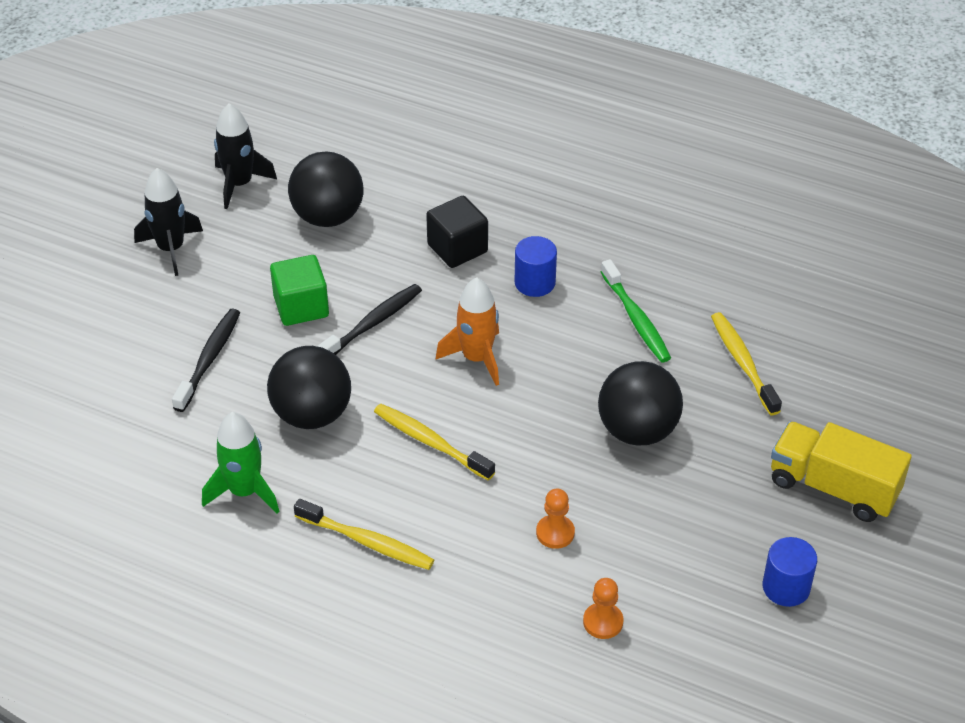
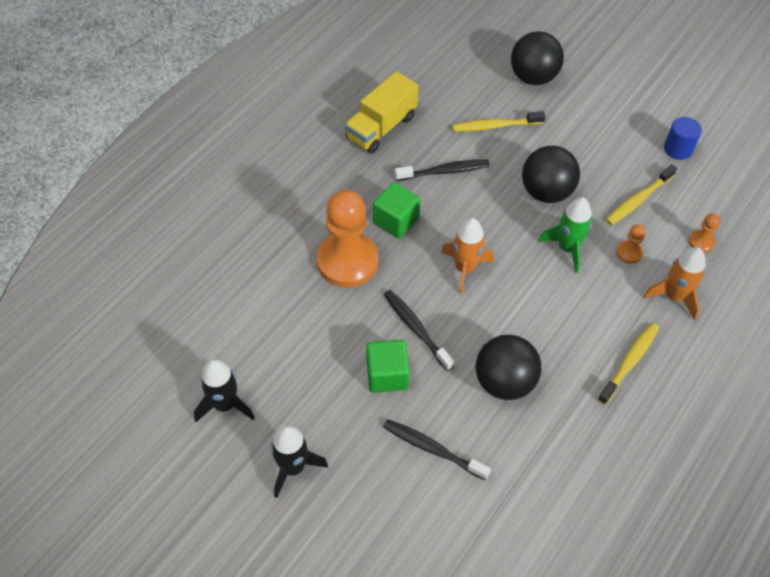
camera: 80 degrees left, 10 degrees up
(244, 491) = (576, 437): green rocket -> green rocket (567, 248)
(328, 217) = (286, 343): black ball -> black ball (533, 77)
(430, 442) = (542, 310): yellow toothbrush -> yellow toothbrush (638, 200)
(457, 248) = (347, 261): black cube -> orange pawn
(490, 589) = (674, 296): none -> orange rocket
(535, 282) = (395, 221): blue cylinder -> green cube
(636, 319) = (444, 171): green toothbrush -> black toothbrush
(833, 487) = (604, 109): yellow truck -> yellow truck (381, 127)

